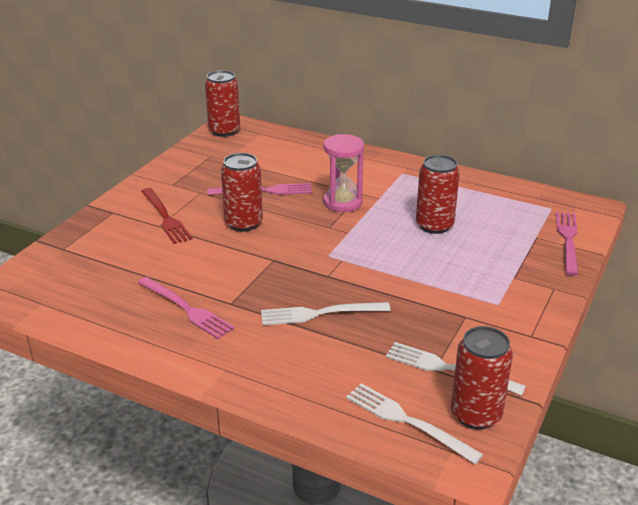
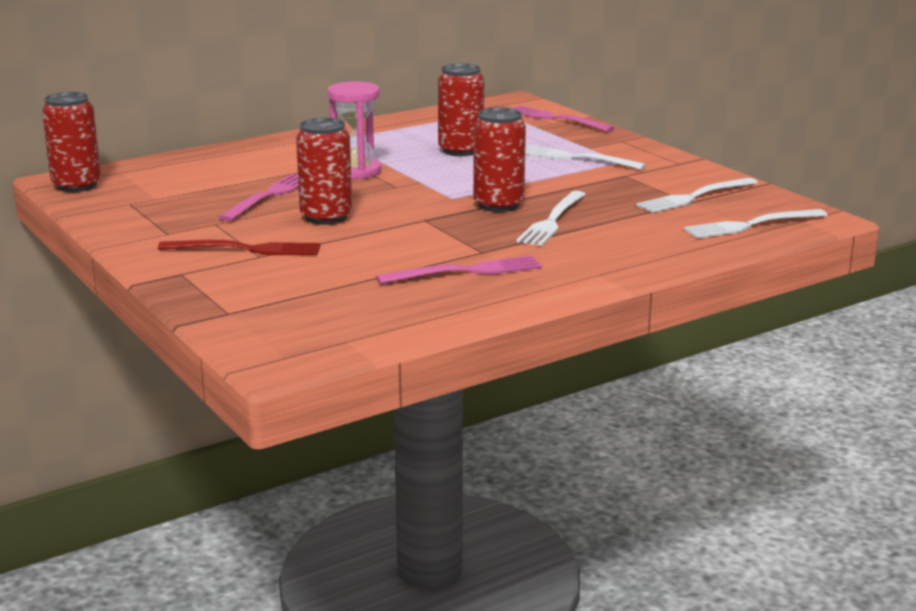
camera: 60 degrees left, 10 degrees down
(476, 414) = (764, 203): red can -> red can (498, 205)
(478, 279) = (575, 158): none -> white fork

